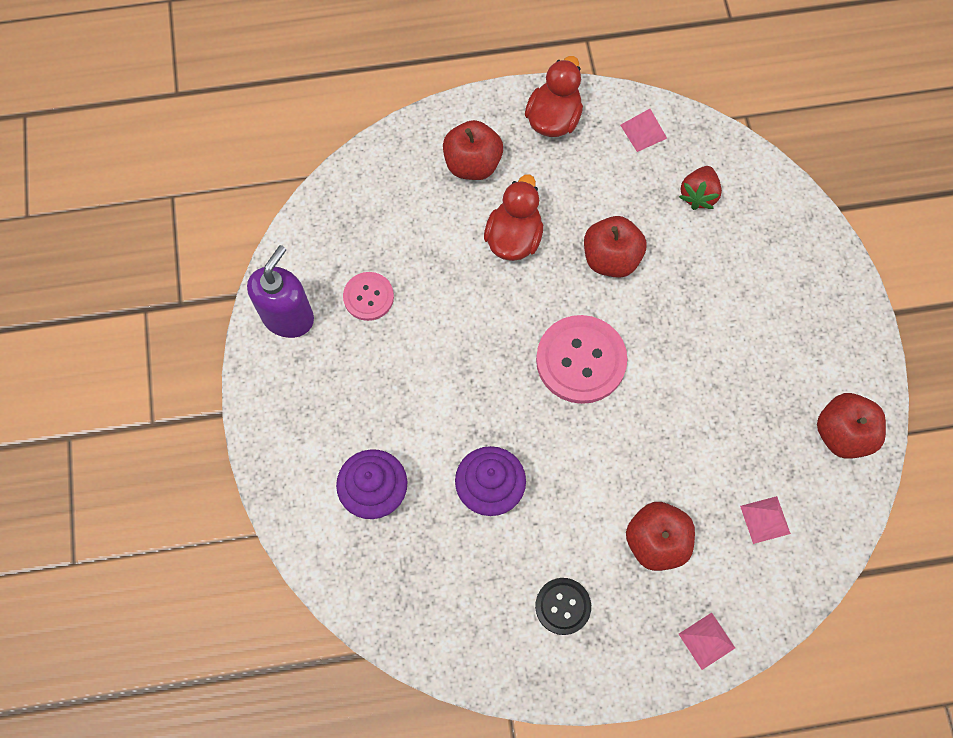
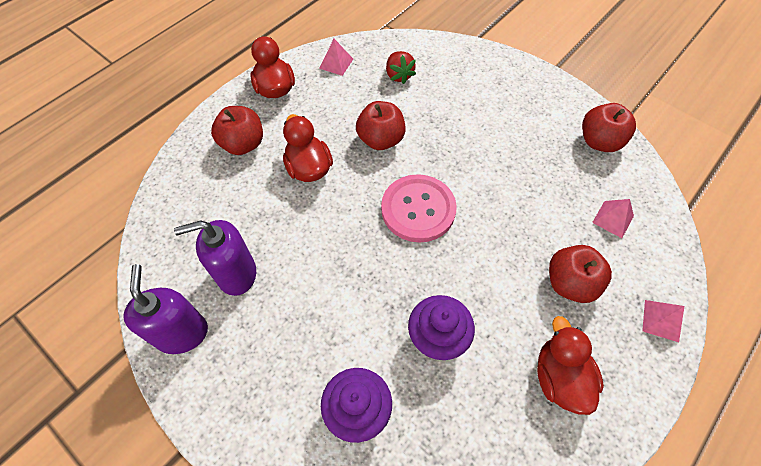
camera: 40 degrees left, 10 degrees down
(368, 297) = (236, 274): pink button -> purple soap dispenser
(563, 606) = (559, 378): black button -> red duck

